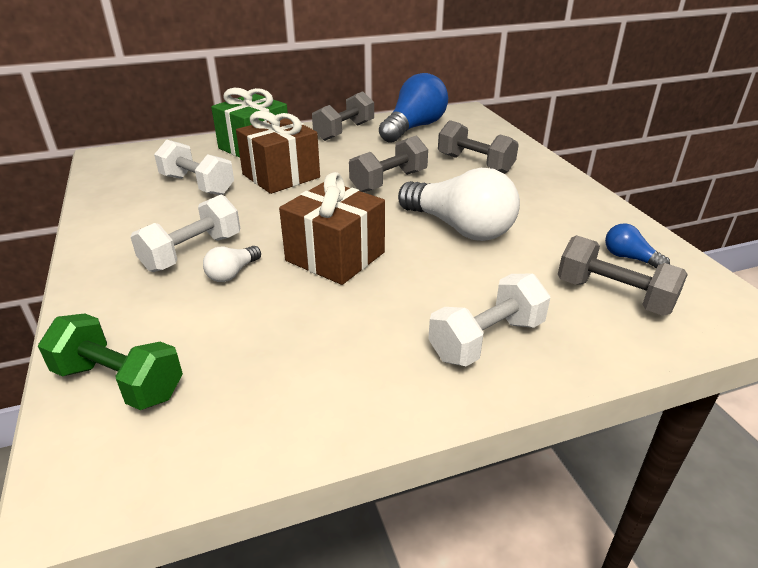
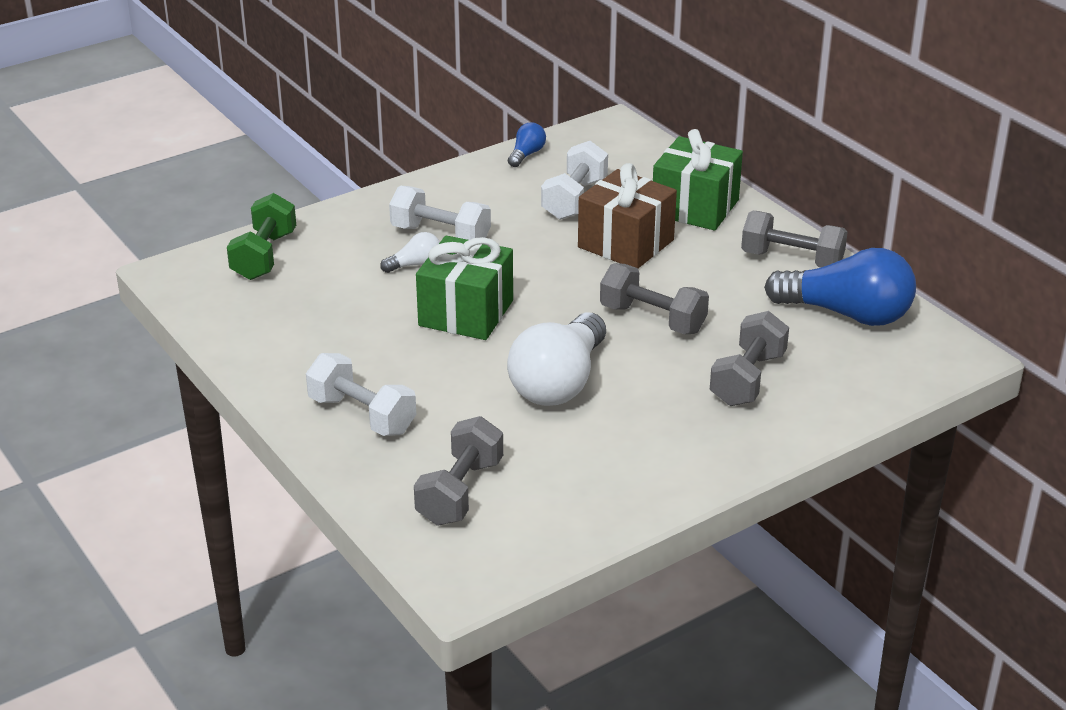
camera: 75 degrees right, 0 degrees up
(232, 273) = (415, 265): white light bulb -> white light bulb turned 135 degrees clockwise
(335, 256) = (466, 313): brown gift -> green gift
(629, 258) = (544, 507): blue light bulb -> blue light bulb (526, 154)

